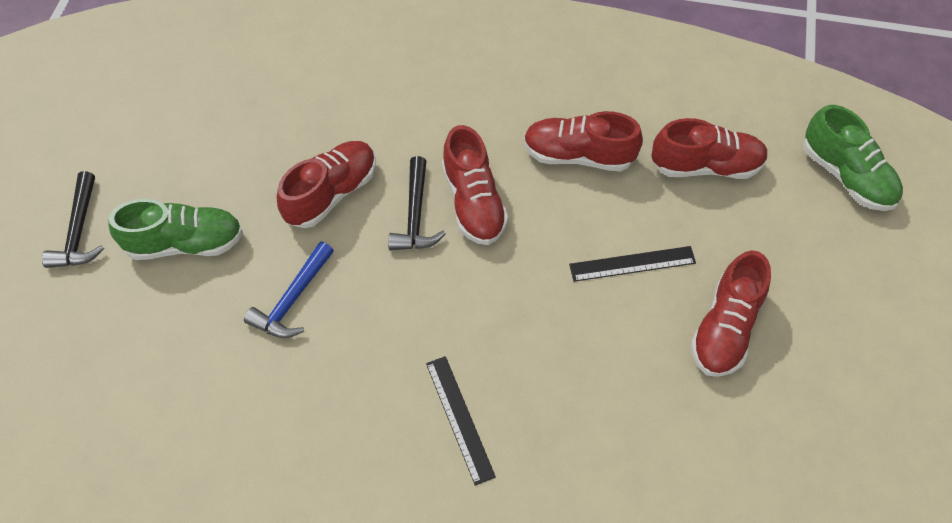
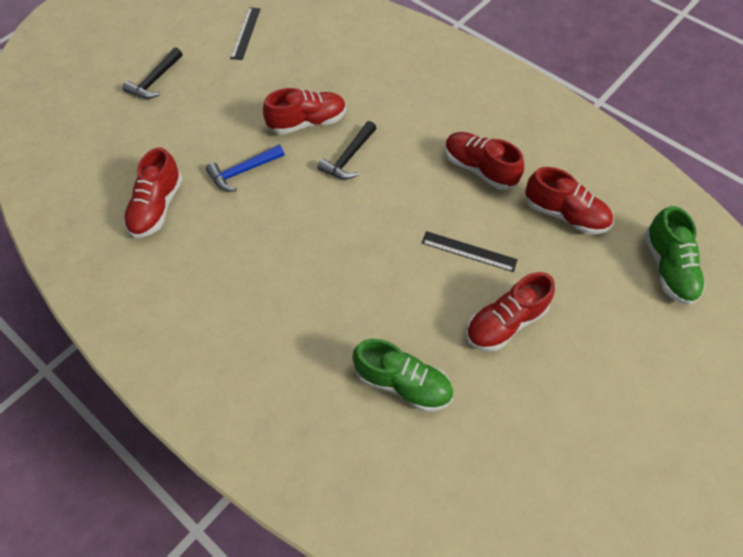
camera: 30 degrees right, 0 degrees up
(185, 243) = (206, 112): green shoe -> green shoe (403, 383)
(460, 418) = (292, 288): black ruler -> black ruler (245, 33)
(473, 202) = (390, 166): red shoe -> red shoe (157, 207)

